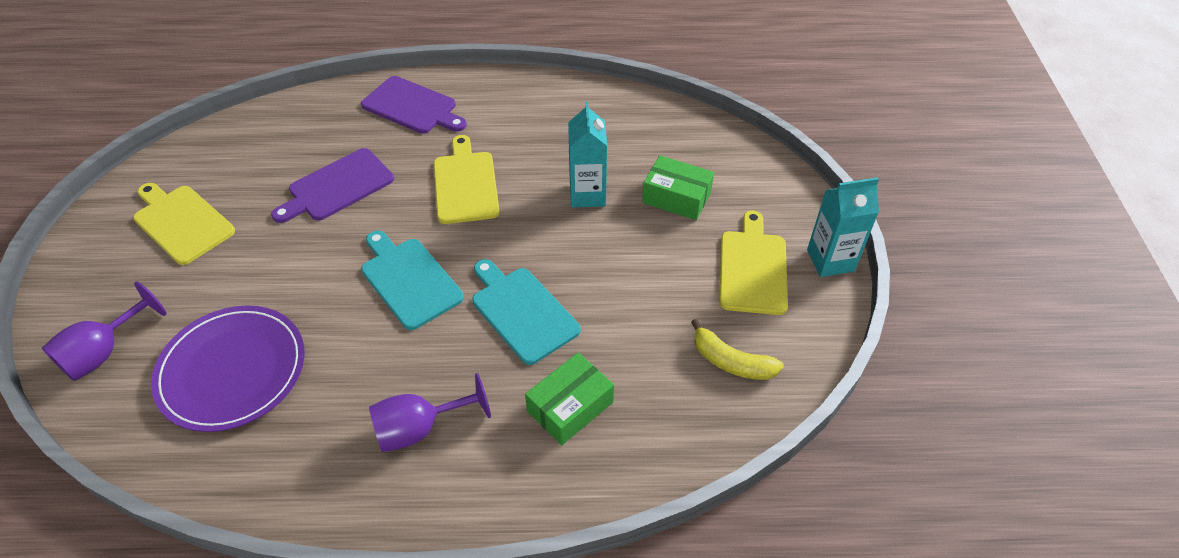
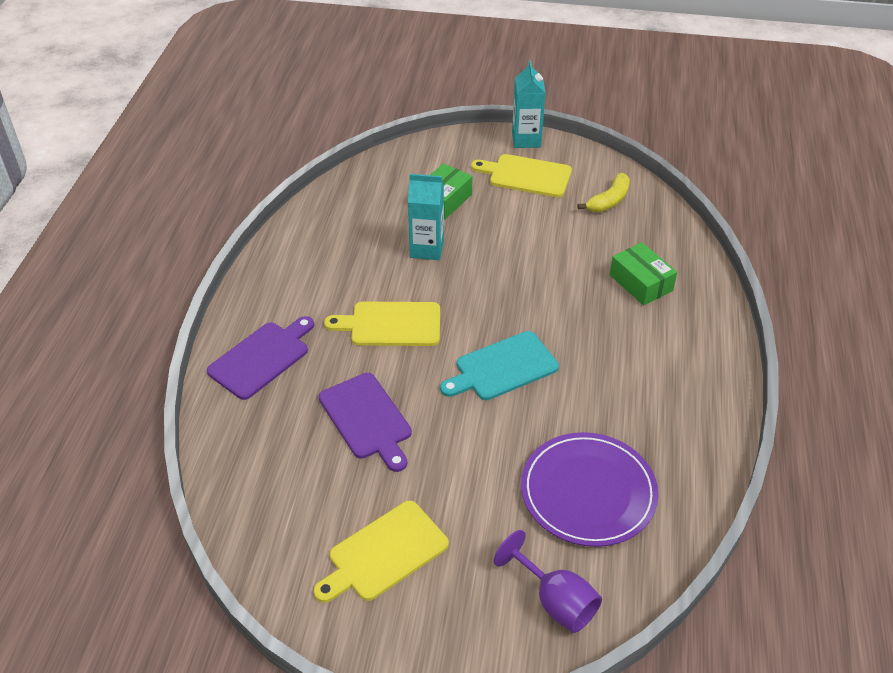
camera: 80 degrees left, 5 degrees down
(420, 428) = (655, 366): purple goblet -> none
(522, 311) = (549, 300): turquoise cutting board -> none

